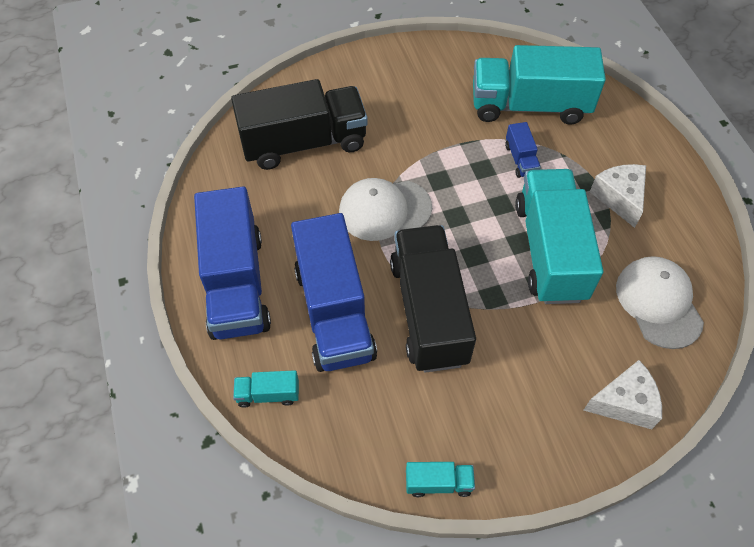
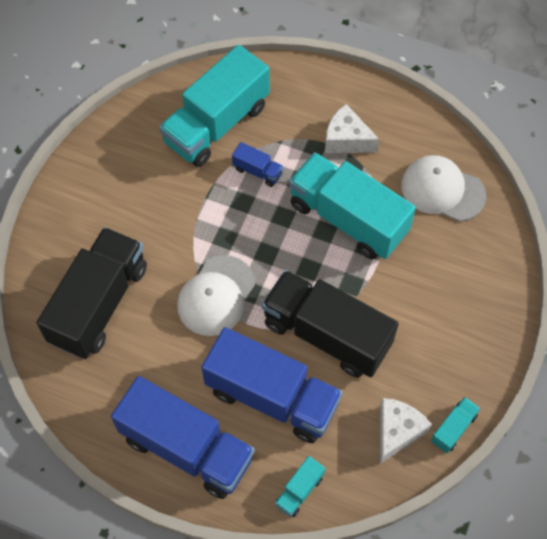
camera: 50 degrees left, 5 degrees up
(624, 403) = (491, 272): white cheese -> white cheese (397, 431)

